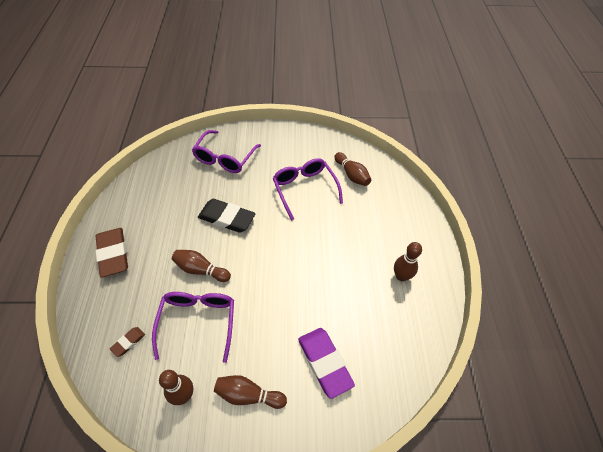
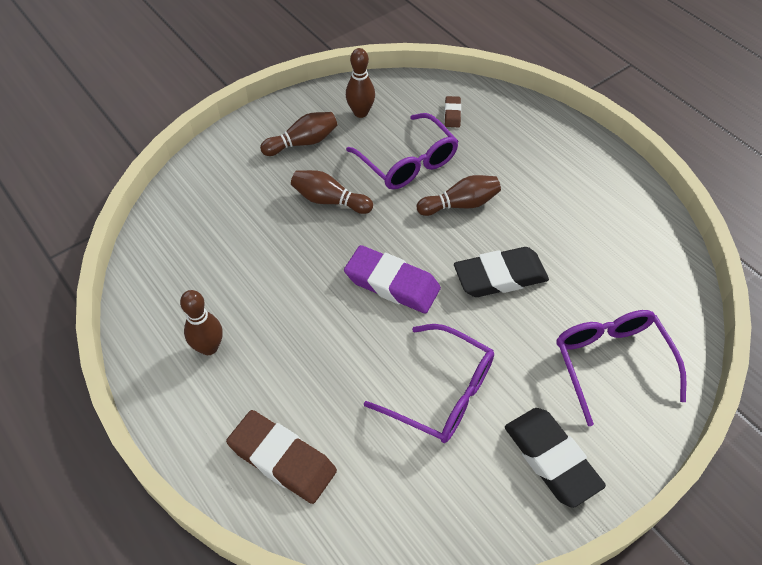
camera: 145 degrees right, 0 degrees up
(113, 254) = (569, 162): brown eraser -> brown eraser (282, 459)
(285, 146) = (551, 459): none -> black eraser
(324, 363) = (247, 204): purple eraser -> purple eraser (392, 284)
(352, 175) = (390, 477): brown bowling pin -> brown bowling pin (329, 200)

